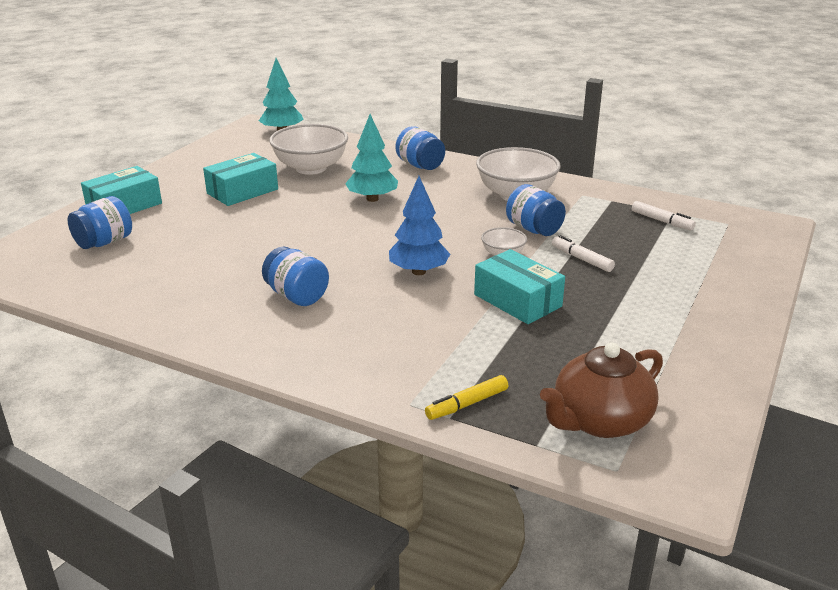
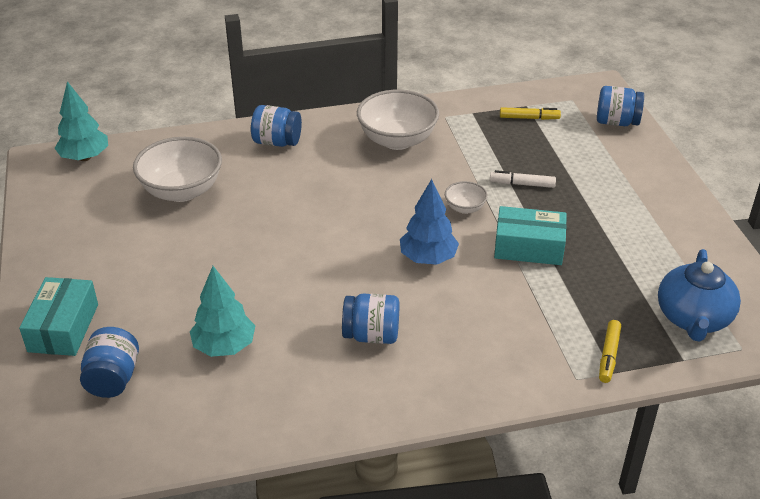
camera: 40 degrees left, 10 degrees up
(242, 191) = (157, 250): turquoise box -> none
(372, 199) = (288, 200): turquoise tree -> turquoise tree (224, 346)
(533, 229) = (455, 171): blue jar -> blue jar (616, 122)
(600, 421) = (693, 318): brown teapot -> blue teapot
(662, 221) = (529, 118): white marker -> yellow marker

